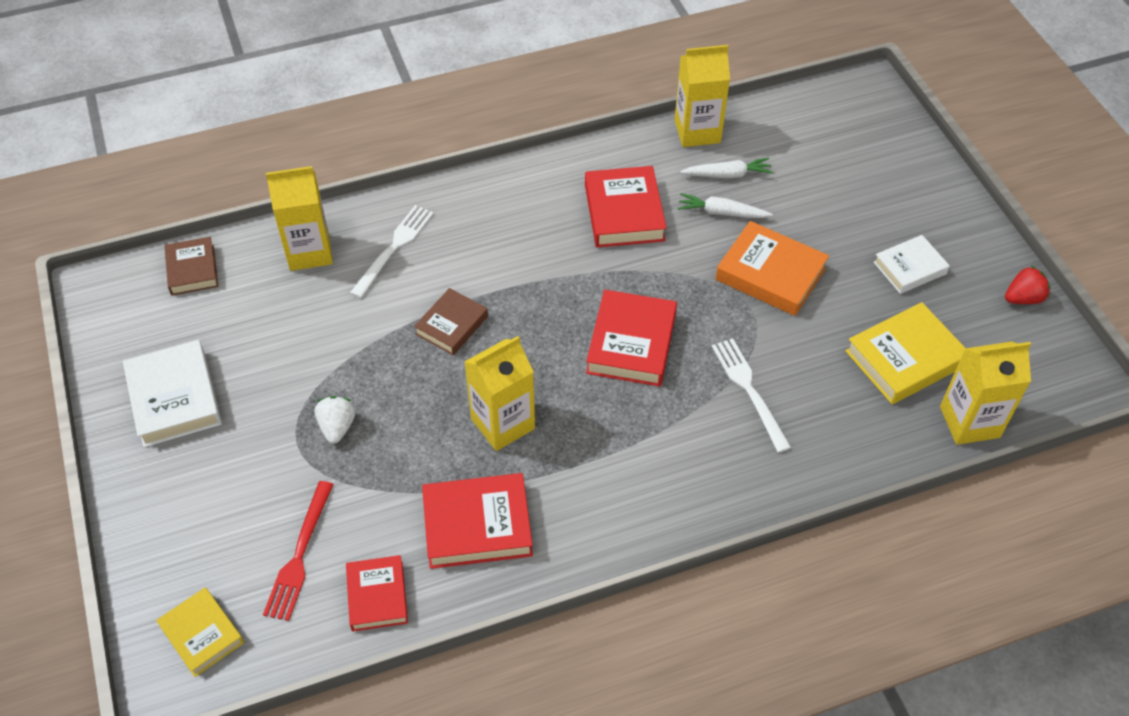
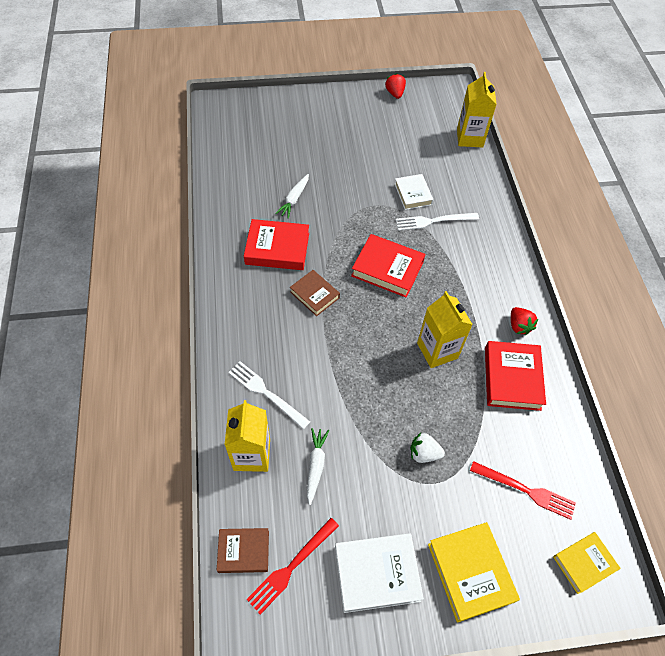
camera: 80 degrees left, 5 degrees up
(178, 315) = (291, 567): none -> red fork
(377, 596) = (559, 444): red book -> none
(451, 325) = (349, 367): brown book -> brown book (314, 295)
(576, 529) = (519, 326): none -> red strawberry
(697, 131) = (218, 194): yellow carton -> none
(727, 175) = (263, 188): white carrot -> white carrot (316, 466)
(770, 274) = (350, 189): orange book -> none
(904, 358) = (424, 150): yellow book -> yellow book (470, 572)
(909, 268) = (362, 129): white book -> white book (413, 194)

